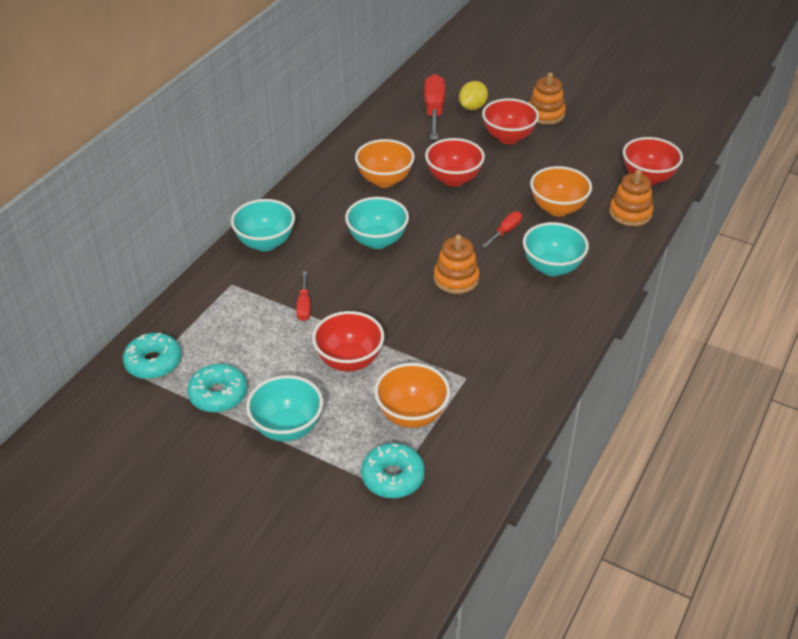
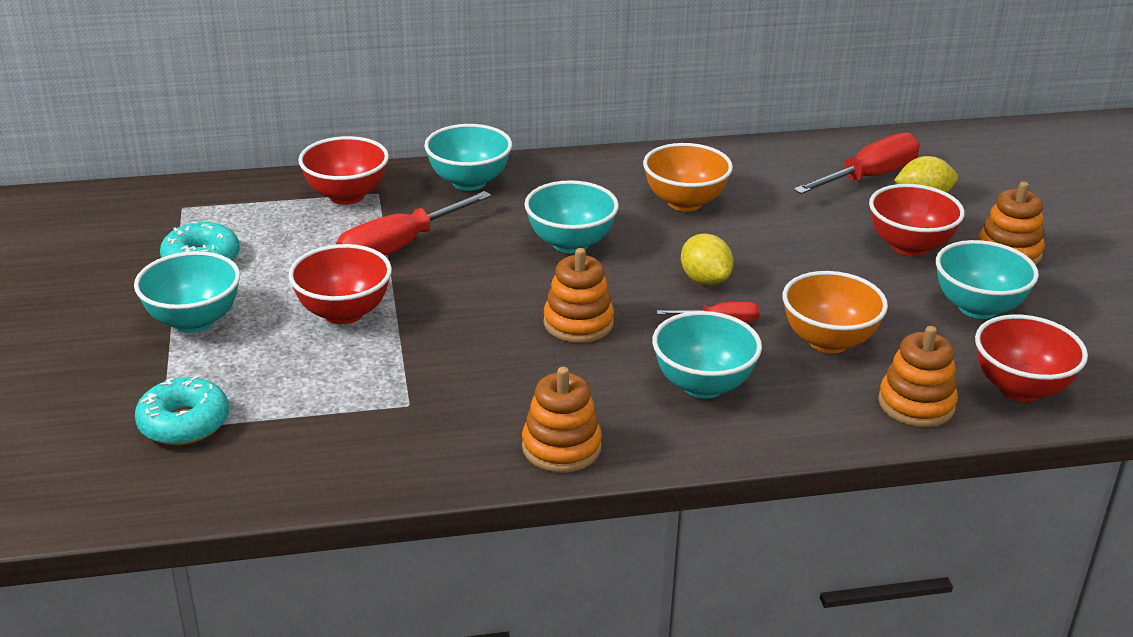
camera: 50 degrees right, 10 degrees down
(153, 362) = (209, 205): turquoise donut -> none
(304, 306) = (398, 247): red screwdriver -> red screwdriver, size x1.92
(411, 415) = (301, 393): orange bowl -> none
(453, 179) = (761, 244): red bowl -> red bowl (346, 196)
(464, 215) = (705, 280): none -> yellow lemon
(556, 341) = (561, 447): none -> orange stacking toy
(578, 150) = (977, 307): none -> turquoise bowl

